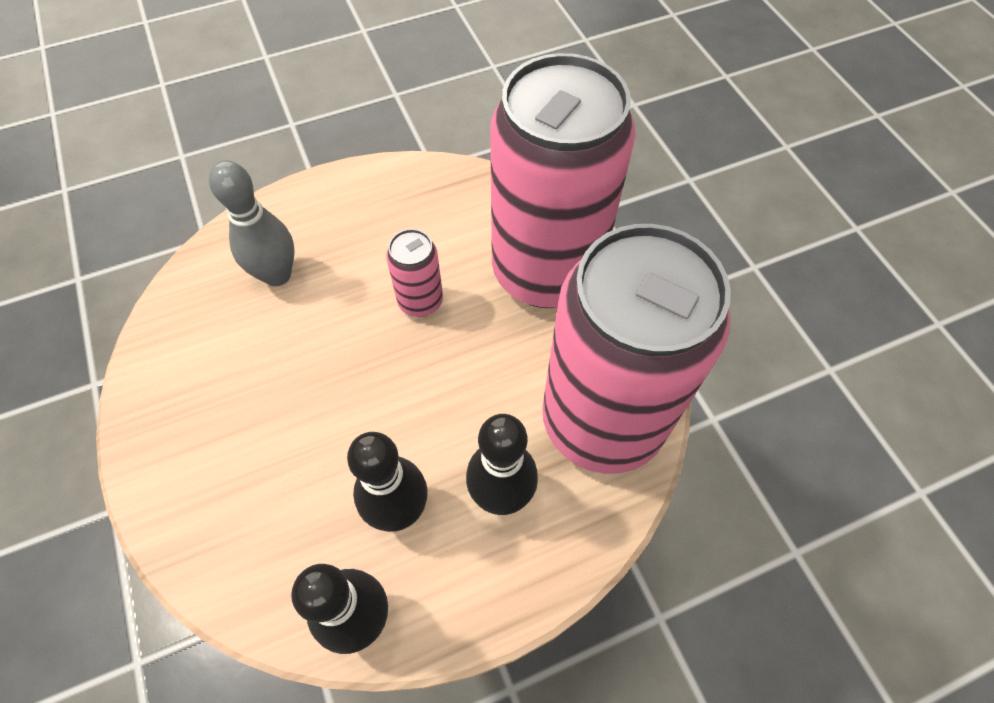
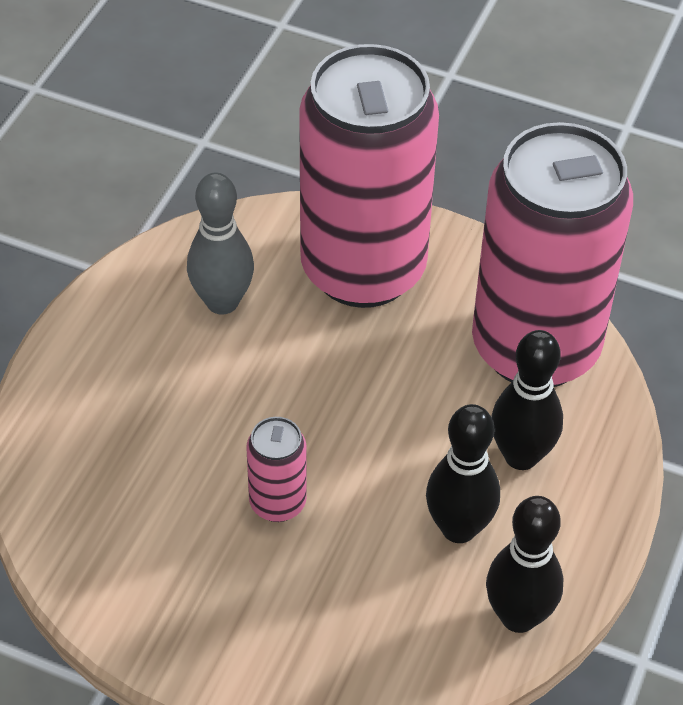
camera: 45 degrees left, 10 degrees down
(277, 275) = (125, 447): grey bowling pin -> grey bowling pin (222, 302)
(420, 301) = (286, 371): pink can -> pink can (277, 503)

